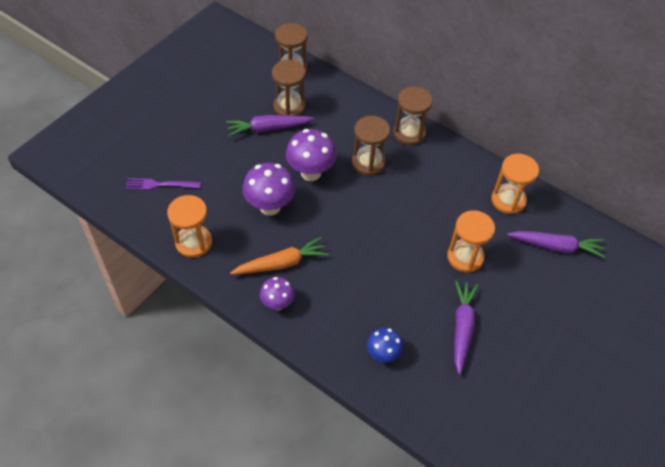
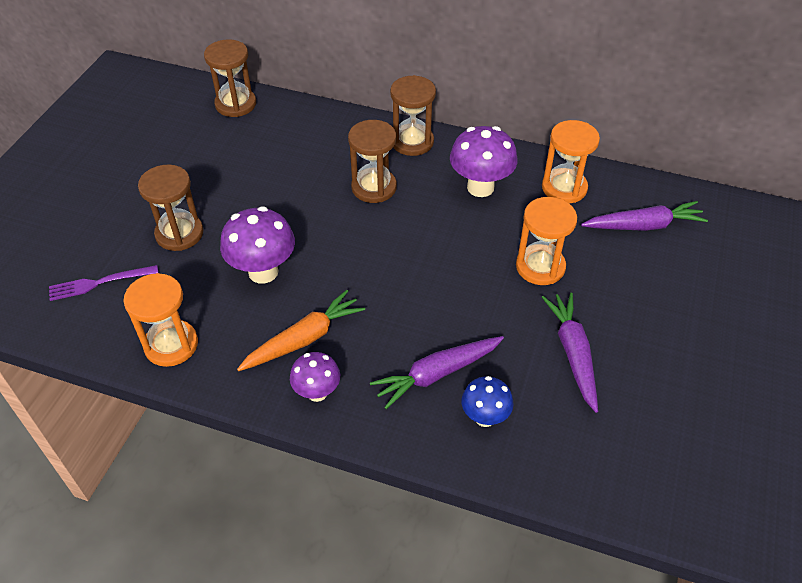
camera: 15 degrees left, 5 degrees down
(268, 128) = (228, 179): purple carrot -> purple carrot (437, 374)
(289, 107) = (247, 147): brown hourglass -> brown hourglass (179, 234)
(311, 173) = (303, 217): purple mushroom -> purple mushroom (480, 187)

